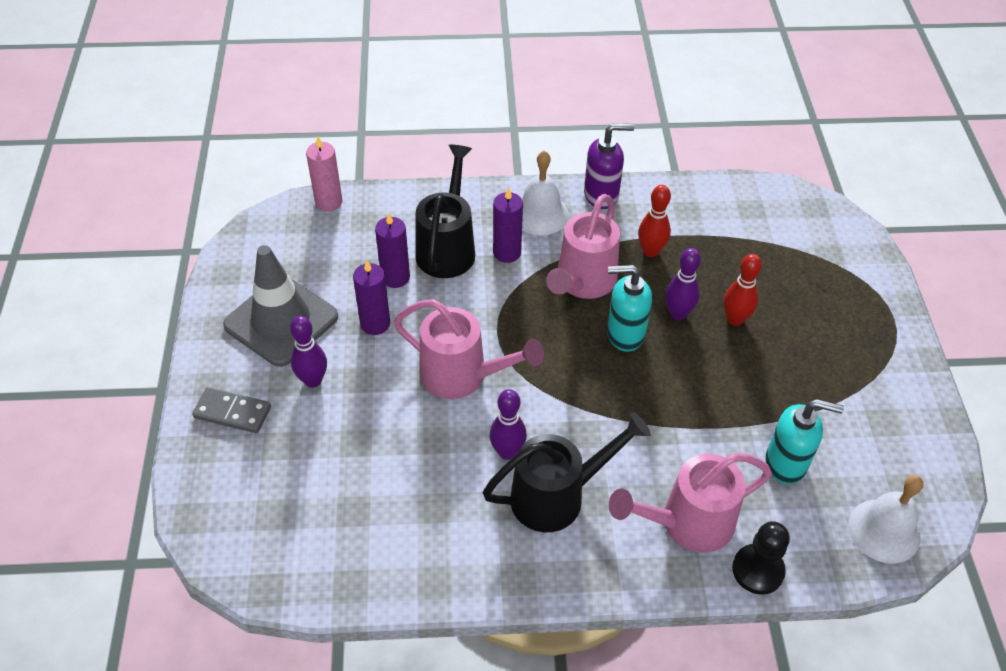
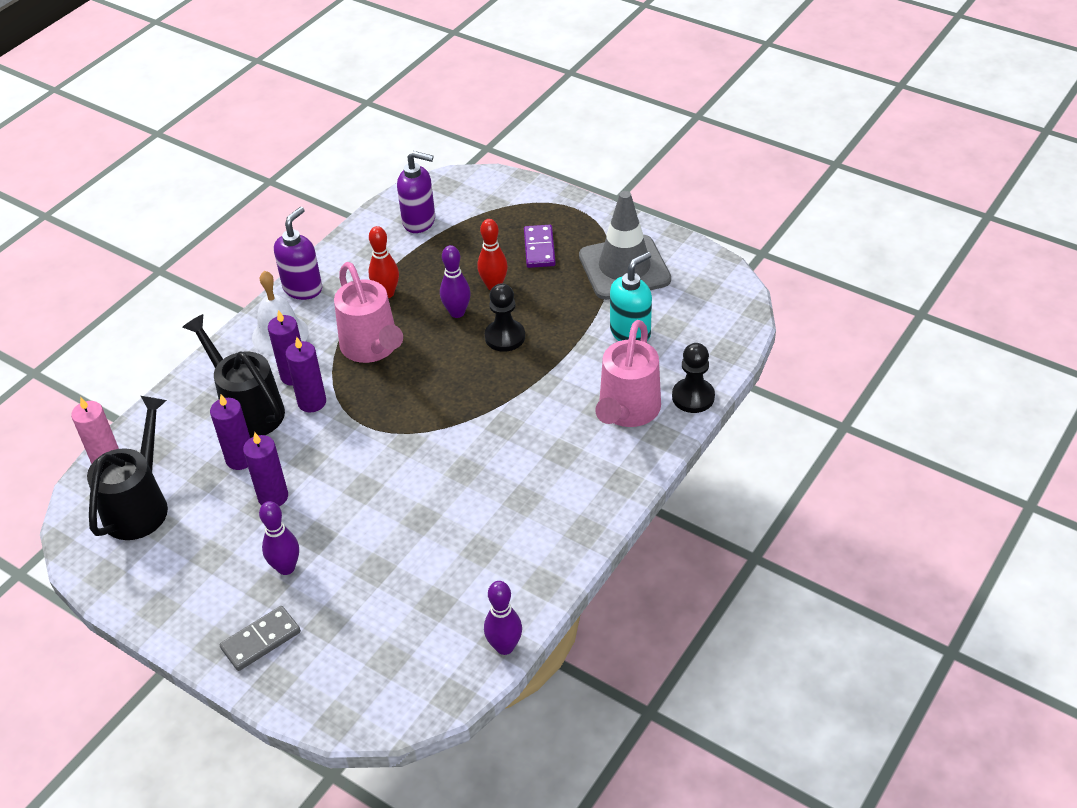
camera: 50 degrees left, 5 degrees down
(281, 321) = (201, 559): grey traffic cone -> grey traffic cone (624, 268)
(463, 376) = (382, 468): pink watering can -> none
(490, 282) = (312, 402): none -> purple candle
(507, 452) = (476, 478): purple bowling pin -> purple bowling pin (504, 647)
(558, 496) = (540, 470): black watering can -> black watering can (140, 504)
(625, 334) = (443, 352): turquoise soap dispenser -> none
(684, 367) = (505, 337): none -> black pawn
(753, 218) = (419, 221): none -> purple soap dispenser
(814, 323) = (539, 248): none -> purple domino
(884, 530) = (721, 318): white bell -> none

